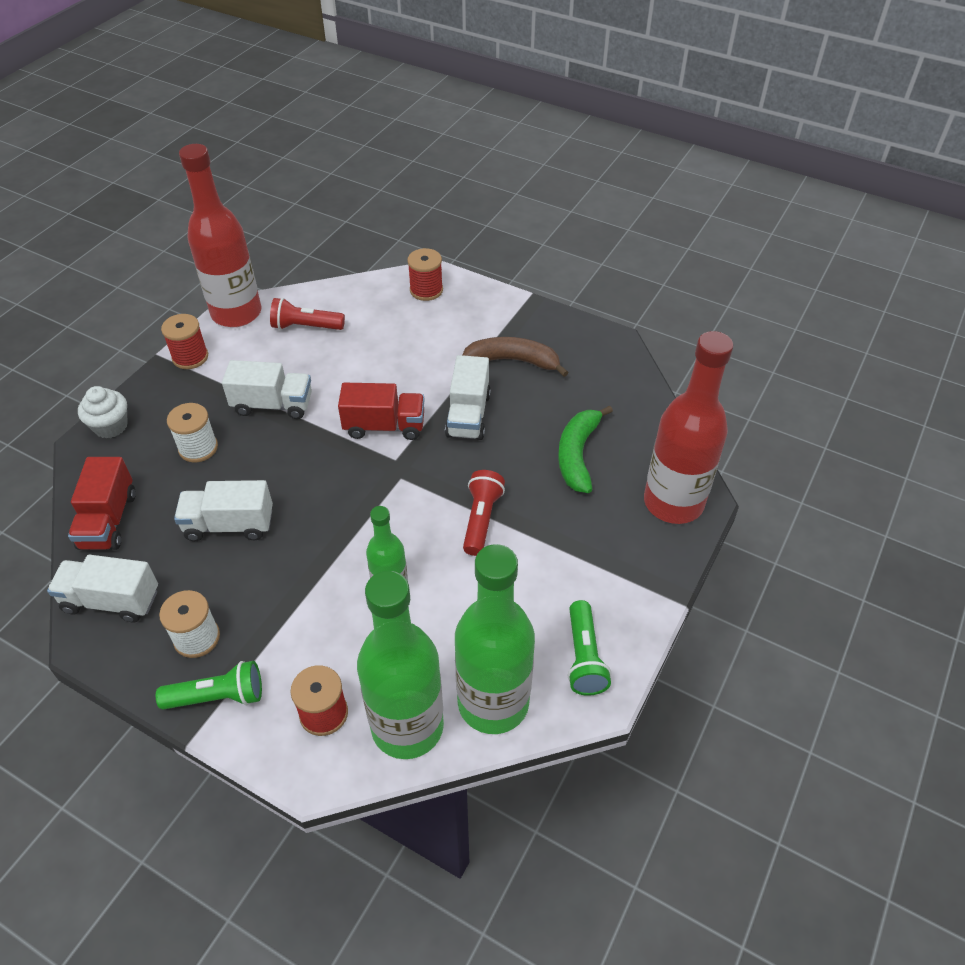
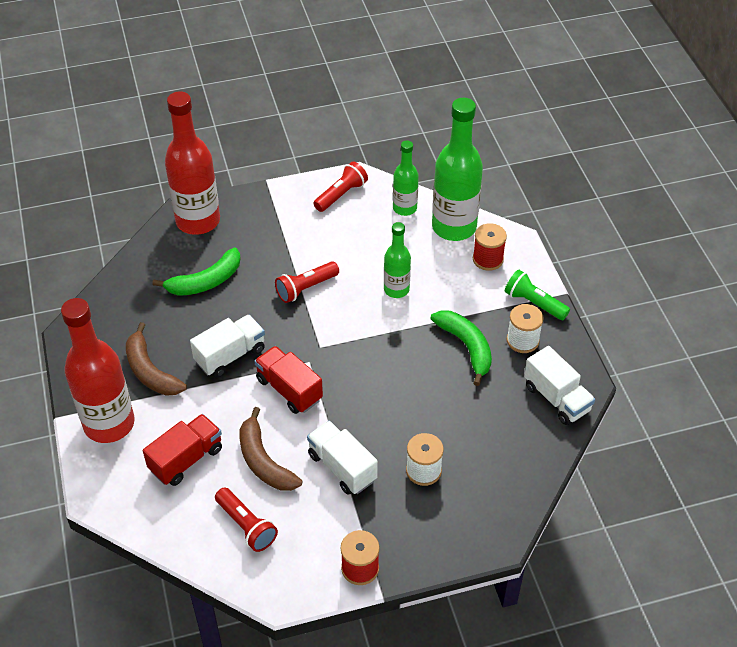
camera: 135 degrees left, 0 degrees up
(108, 520) = (524, 457): red truck -> red truck (186, 459)
(111, 426) = (470, 543): white cupcake -> none
(229, 525) = (450, 395): white truck -> none
(236, 313) = (282, 590): red bottle -> red bottle (109, 424)
(255, 584) = (466, 347): none -> green banana
(341, 368) = (264, 461): none -> brown banana
(426, 290) = (120, 486): red spool -> none
(493, 703) = (404, 208): green bottle -> green bottle, size x0.55
(584, 657) = (341, 195): green flashlight -> red flashlight

